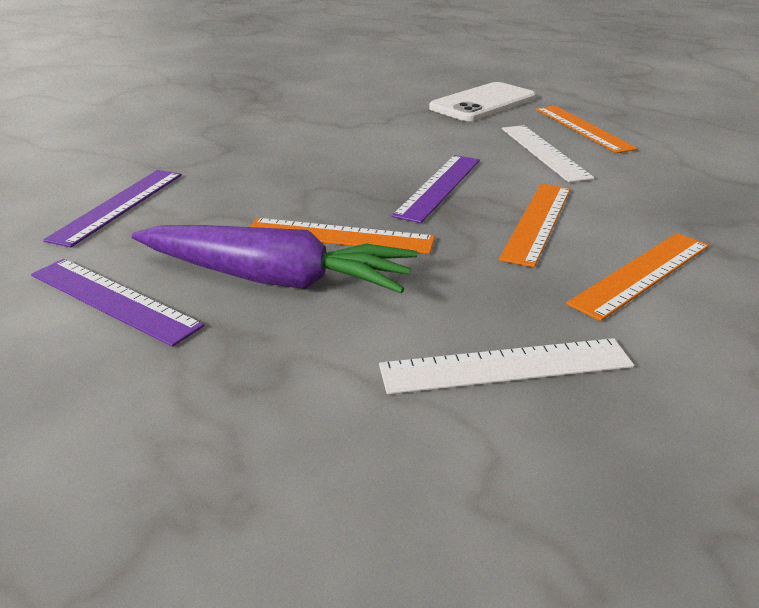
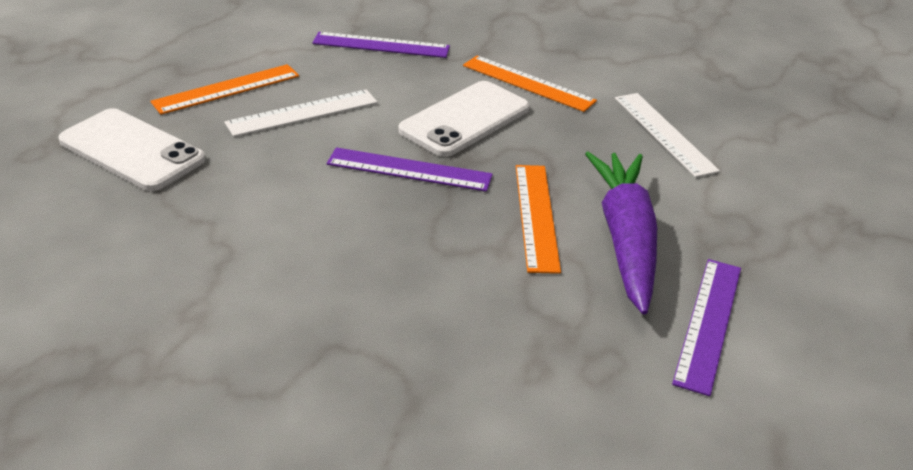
camera: 105 degrees left, 5 degrees up
(118, 205) = (539, 392): purple ruler -> purple ruler (381, 45)
(537, 222) = (465, 119): orange ruler -> white phone

